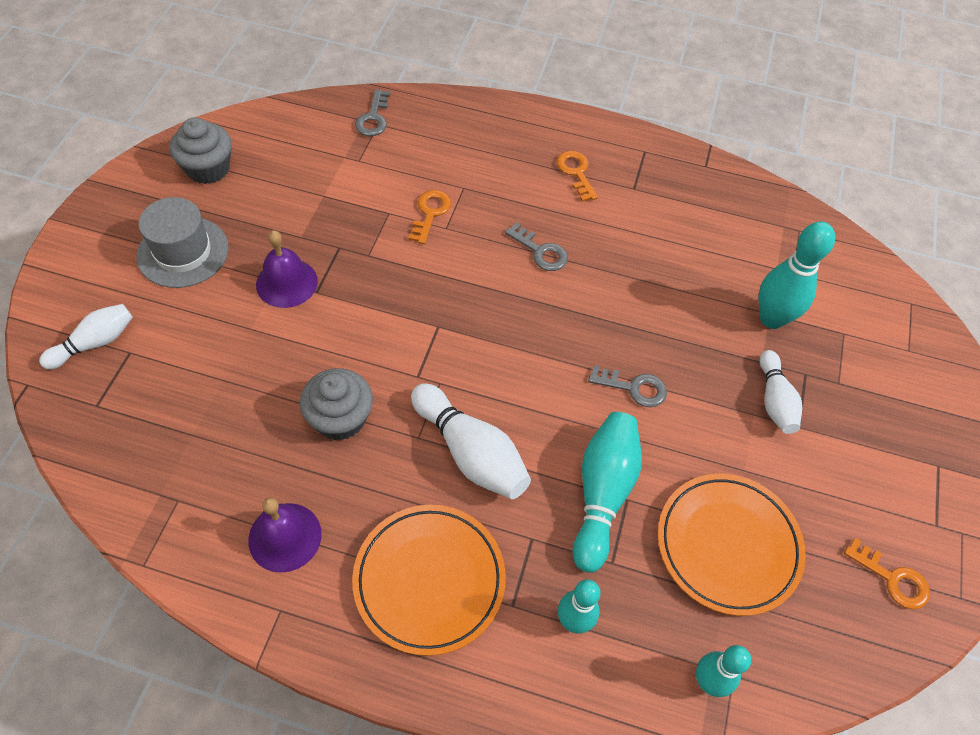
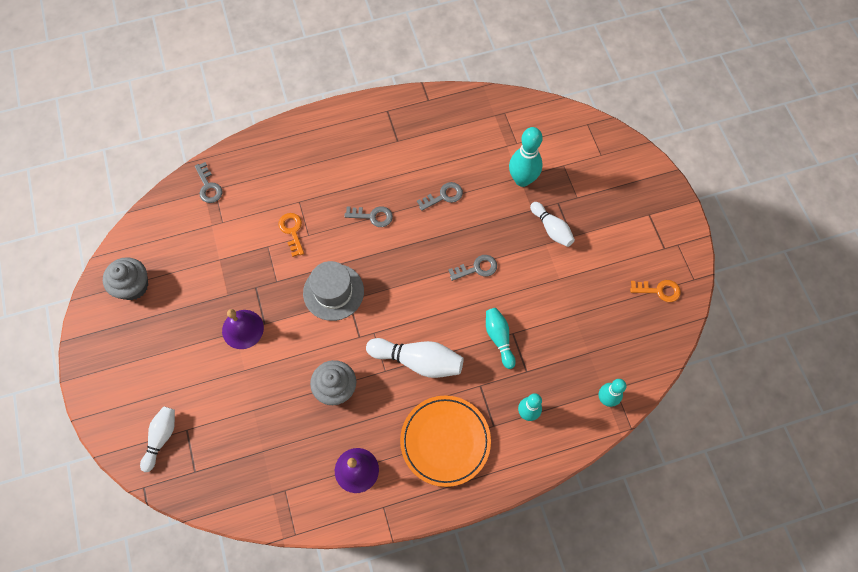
camera: 30 degrees left, 10 degrees up
(183, 252) = (165, 350): grey hat -> grey hat (333, 292)
(576, 172) = (357, 150): orange key -> none
(602, 494) = (499, 338): turquoise bowling pin -> turquoise bowling pin, size x0.64
(649, 279) = (444, 196): none -> grey key
(728, 545) = (575, 325): orange plate -> none

